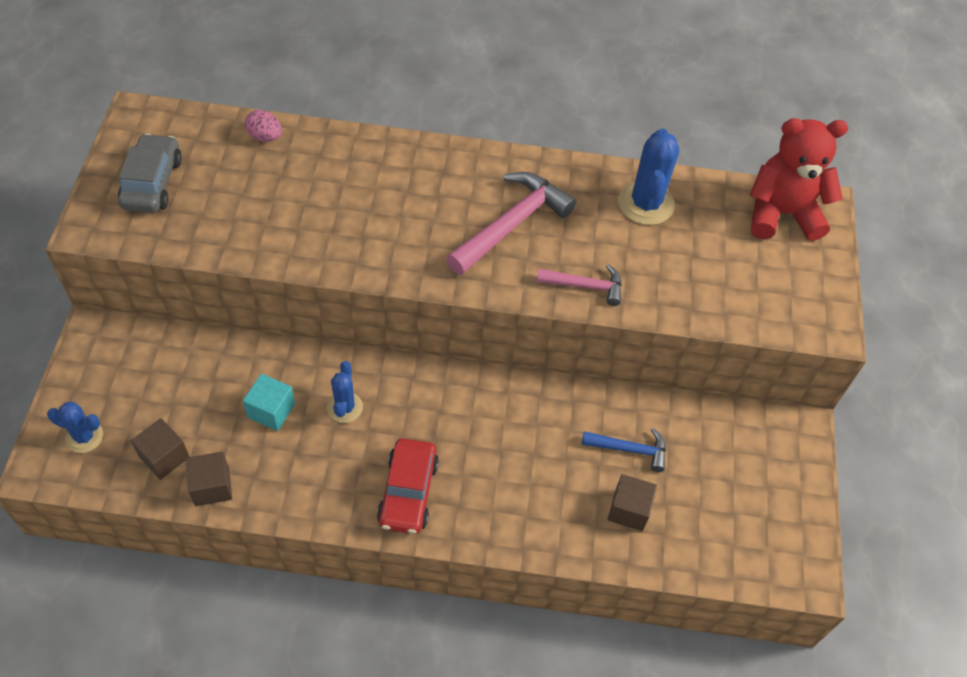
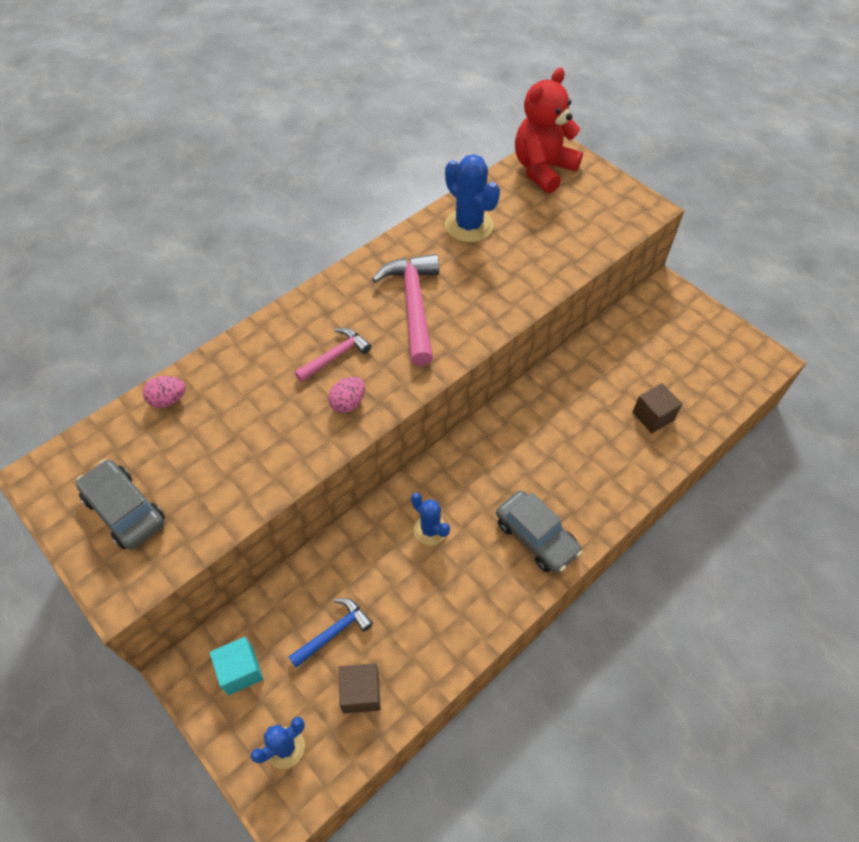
camera: 45 degrees left, 0 degrees up
(212, 486) = (419, 673): brown cube -> none
(271, 410) = (388, 582): turquoise cube -> turquoise cube (240, 670)
(368, 248) = (348, 403): none -> pink egg
(408, 492) = (536, 537): red car -> grey car
(585, 286) = (504, 302): pink hammer -> pink hammer (335, 356)
(629, 449) = (609, 384): blue hammer -> blue hammer (334, 632)

